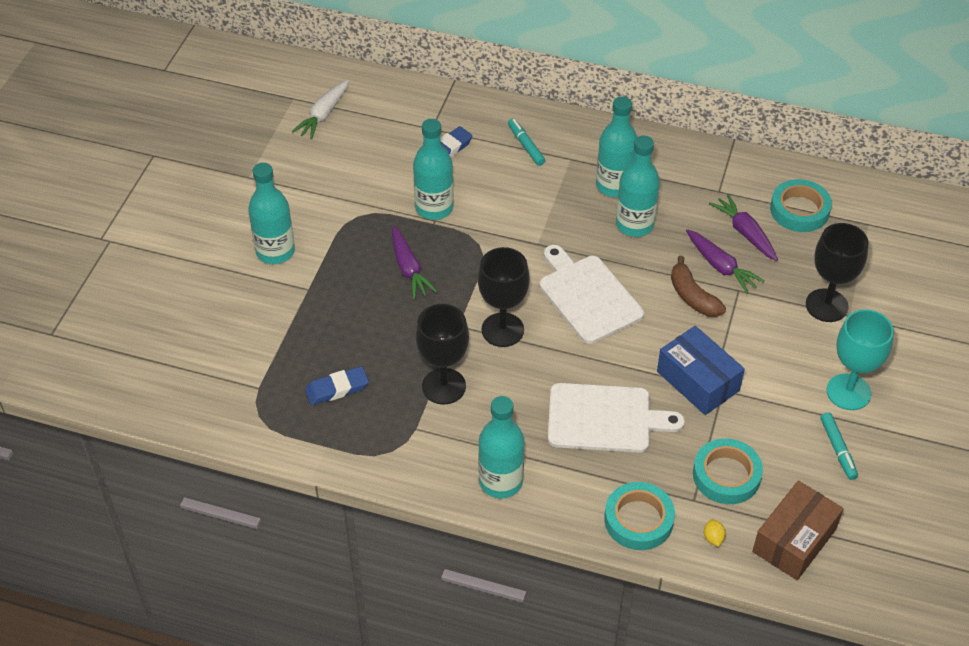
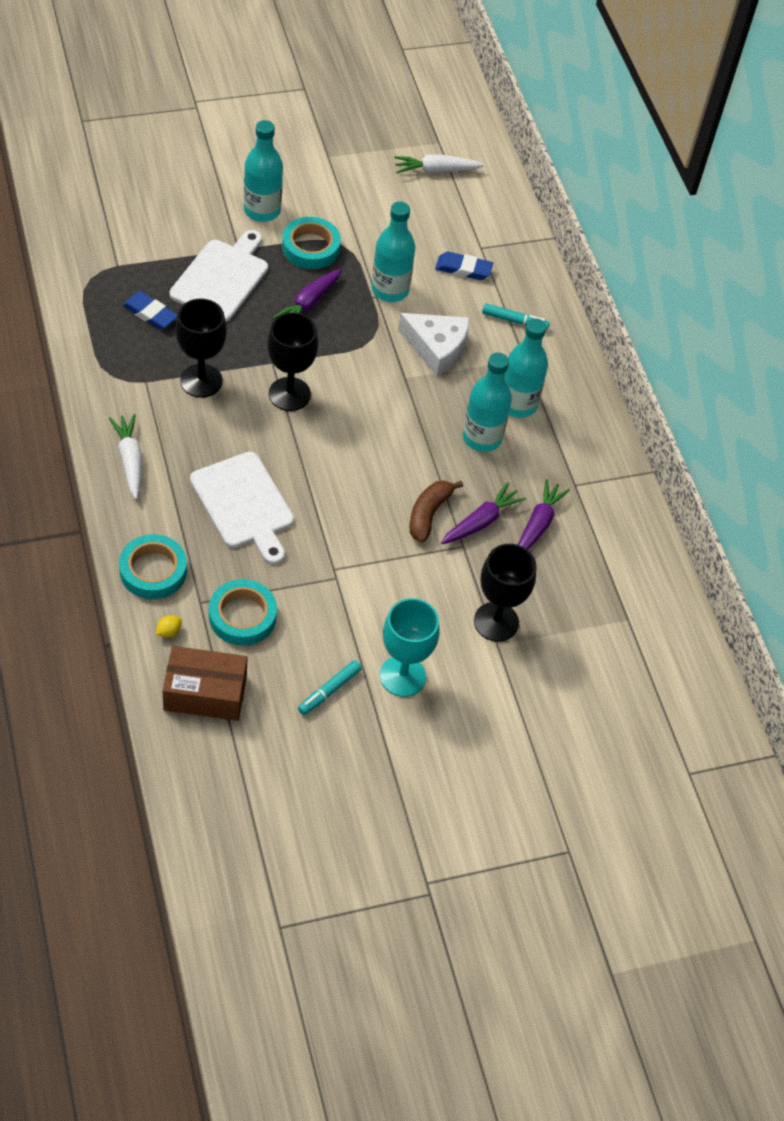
camera: 50 degrees right, 5 degrees up
(500, 481) = (130, 460): turquoise bottle -> white carrot
(520, 208) = (436, 348): none -> white cheese
(526, 145) = (514, 321): turquoise marker -> turquoise marker turned 75 degrees clockwise
(588, 296) = (371, 438): white cutting board -> white cutting board (222, 278)
(698, 381) = (333, 555): blue box -> none
(720, 266) = (481, 521): purple carrot -> purple carrot turned 150 degrees counterclockwise
(799, 210) = (601, 557): turquoise tape -> turquoise tape (311, 247)

